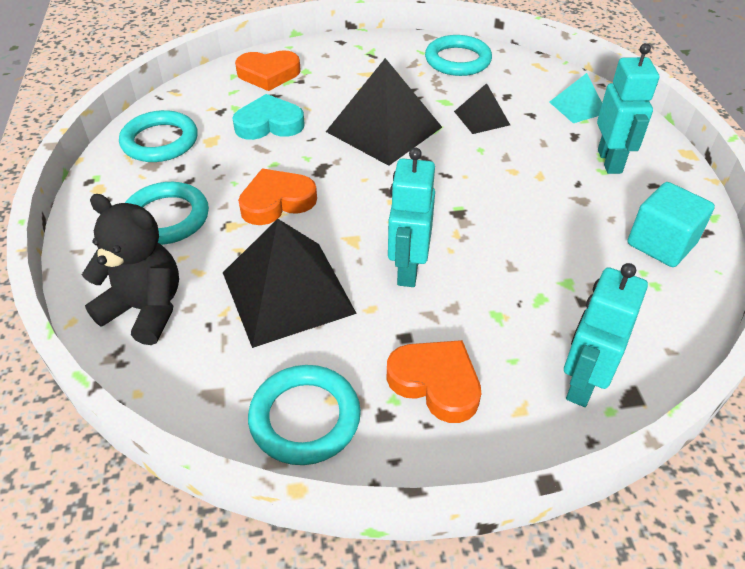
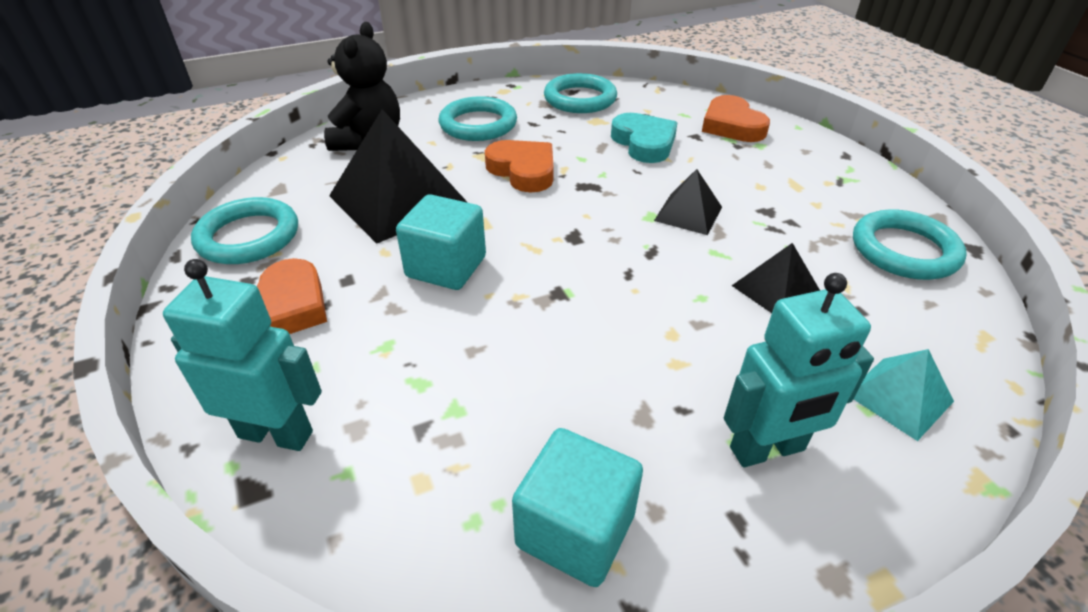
camera: 75 degrees right, 5 degrees down
(384, 129) = (688, 213): black pyramid -> black pyramid, size x0.51
(408, 270) = (446, 267): turquoise robot -> turquoise cube

